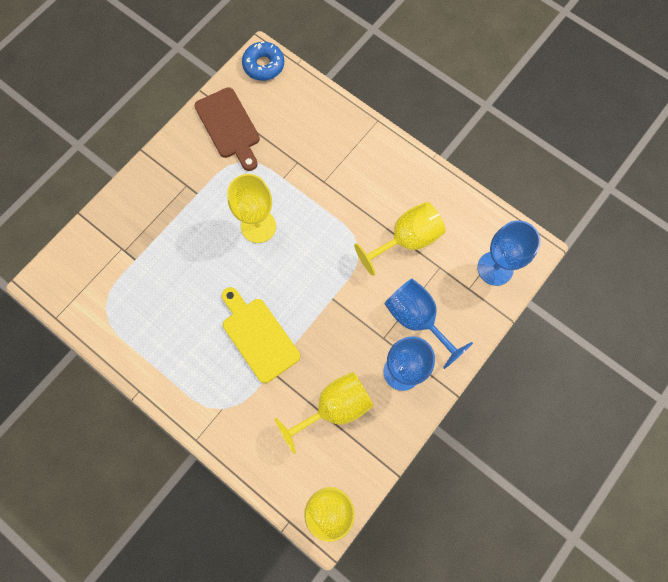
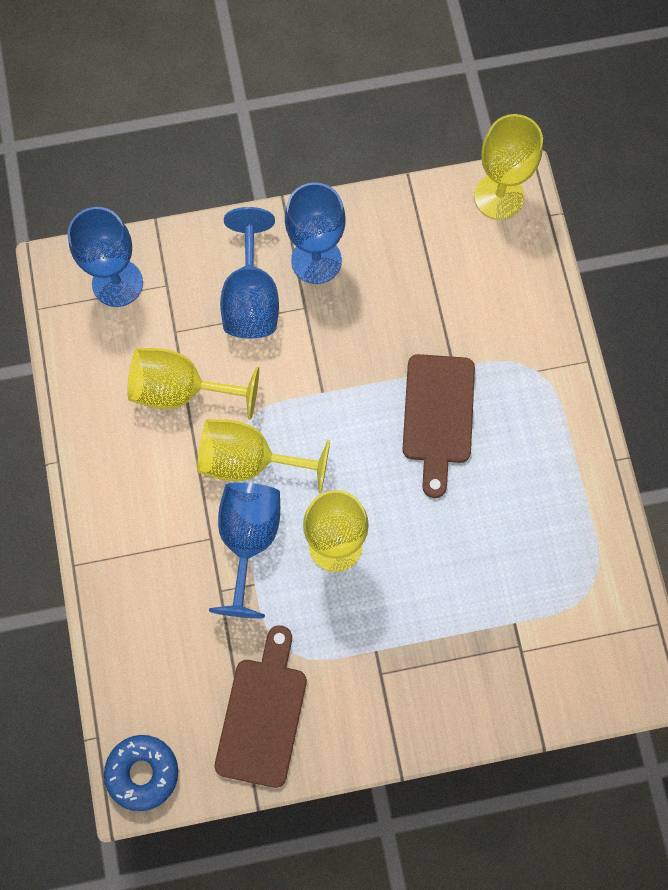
camera: 140 degrees left, 0 degrees up
(258, 336) = (438, 416): yellow cutting board -> brown cutting board
(304, 195) = (248, 540): none -> blue goblet
(334, 407) = (417, 281): yellow goblet -> yellow goblet (250, 461)

